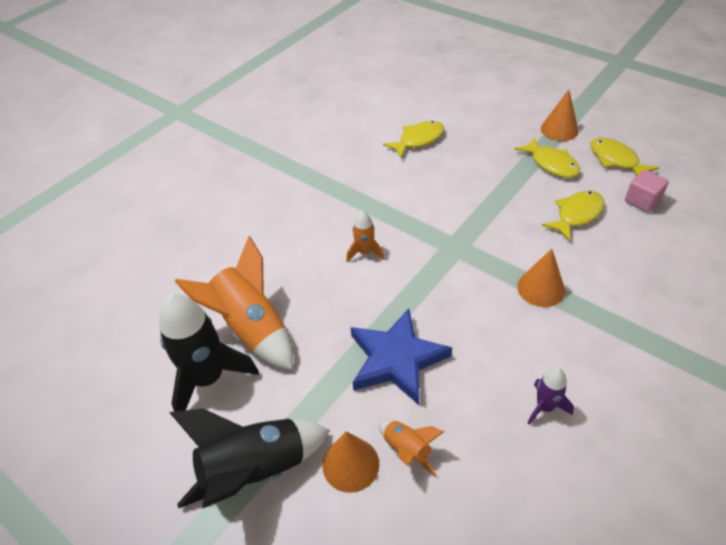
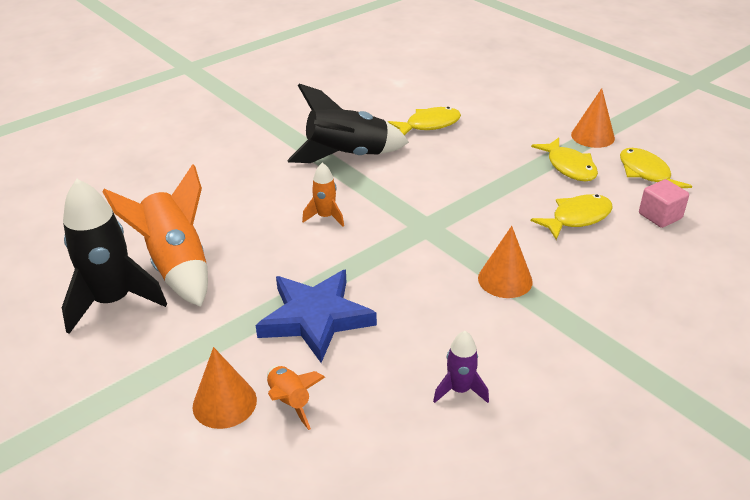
camera: 10 degrees right, 10 degrees down
(255, 470) = (124, 390): black rocket -> black rocket (347, 156)

